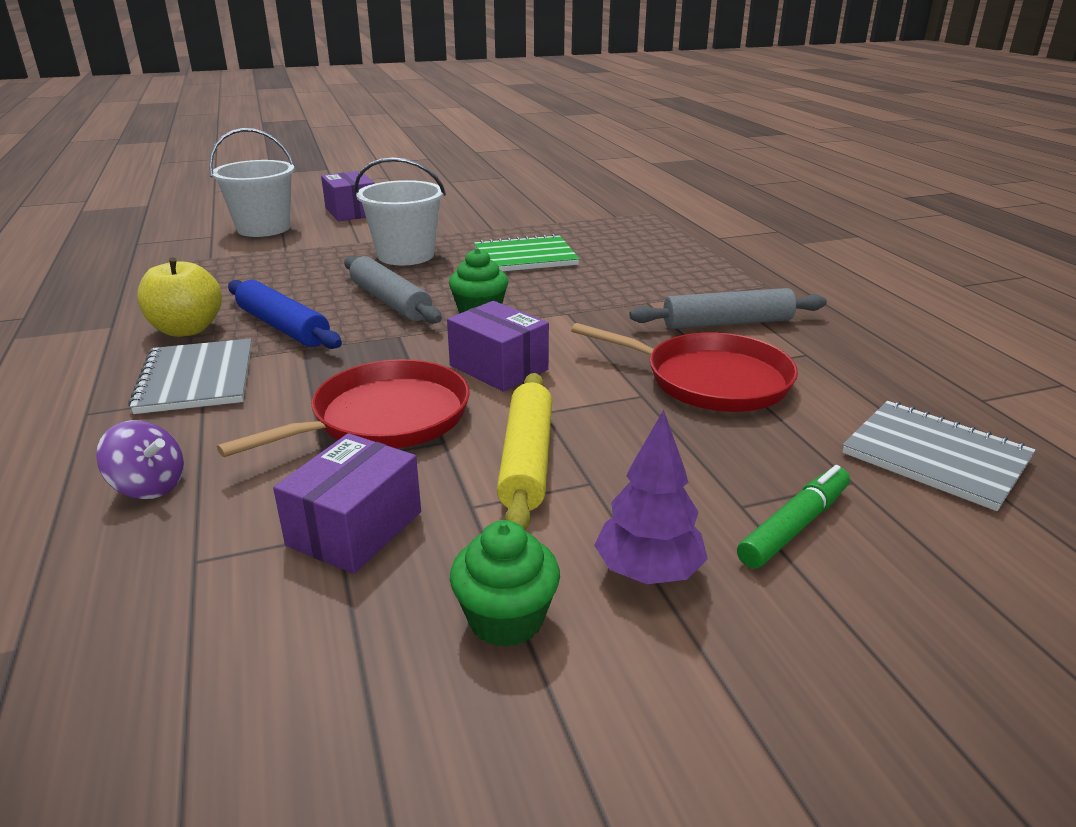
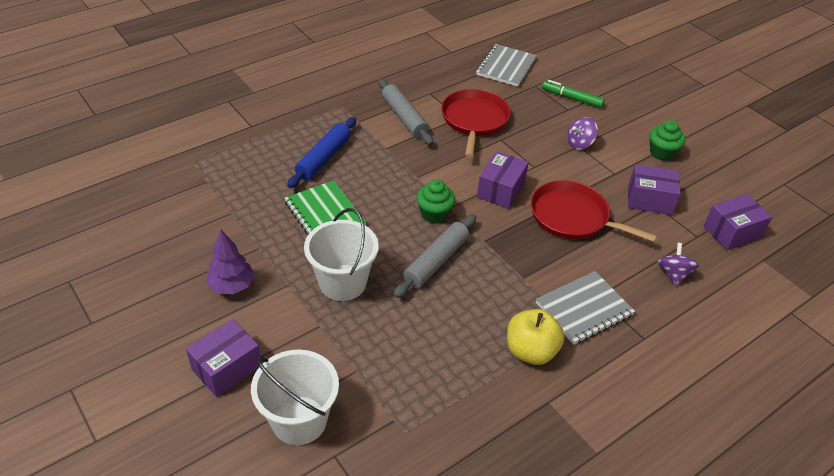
camera: 110 degrees left, 15 degrees up
(143, 631) = (732, 232): none -> purple box
(283, 327) = (500, 300): blue rolling pin -> blue rolling pin (323, 158)
(526, 460) = (576, 165): yellow rolling pin -> none
(598, 486) = (580, 143): none -> purple spinning top
(648, 572) = (618, 127): purple tree -> purple tree (231, 286)

